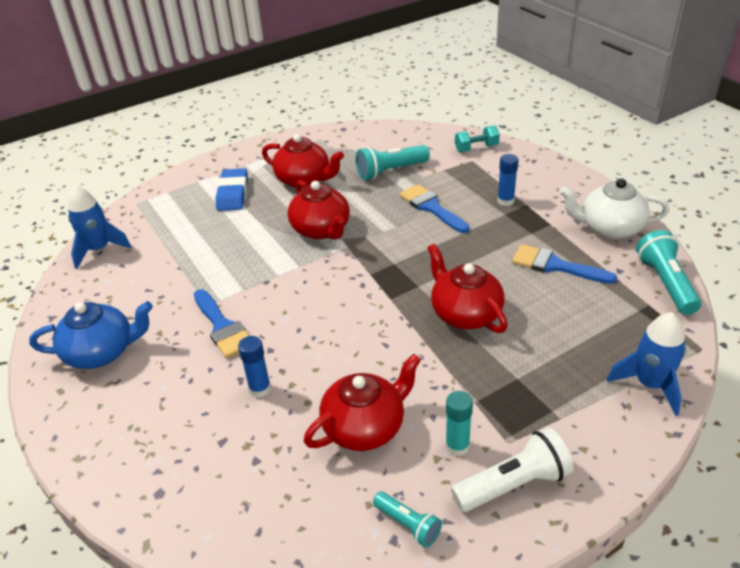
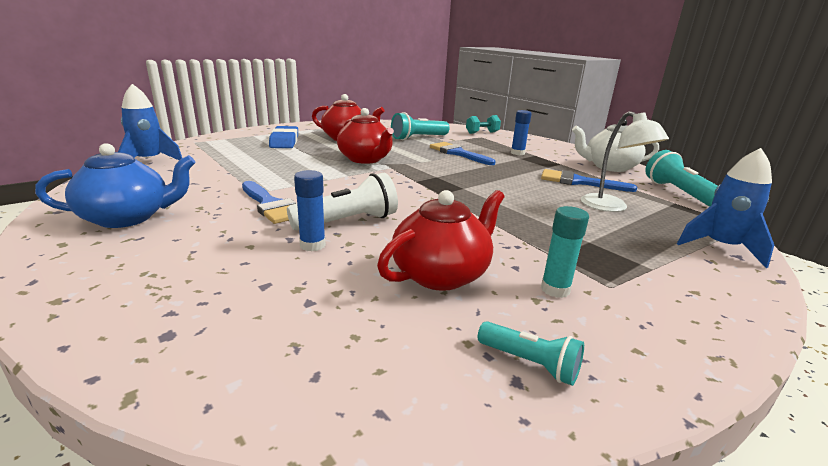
camera: 10 degrees left, 15 degrees down
(465, 313) = (514, 203): red teapot -> none
(513, 484) = (641, 322): white flashlight -> white flashlight (348, 222)
(569, 316) = (611, 207): none -> white lamp

